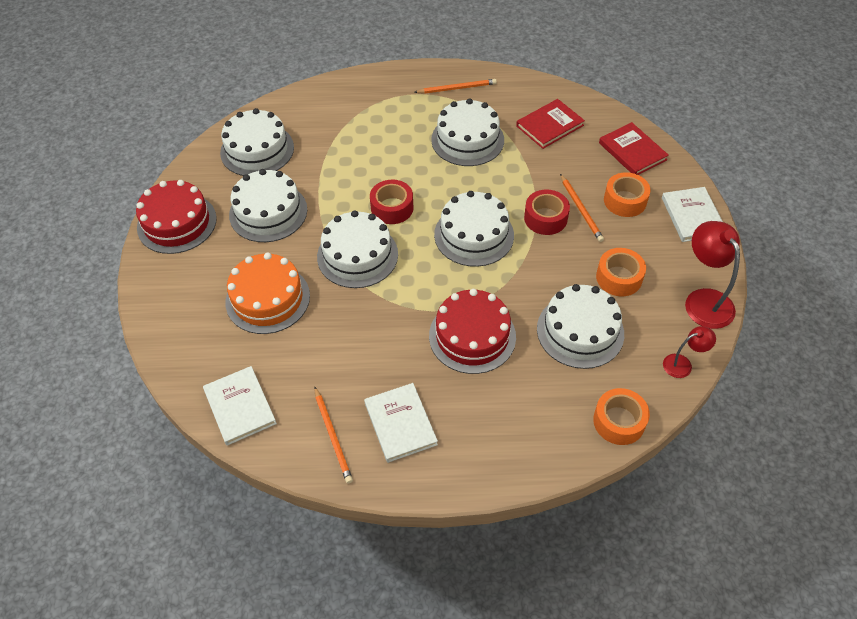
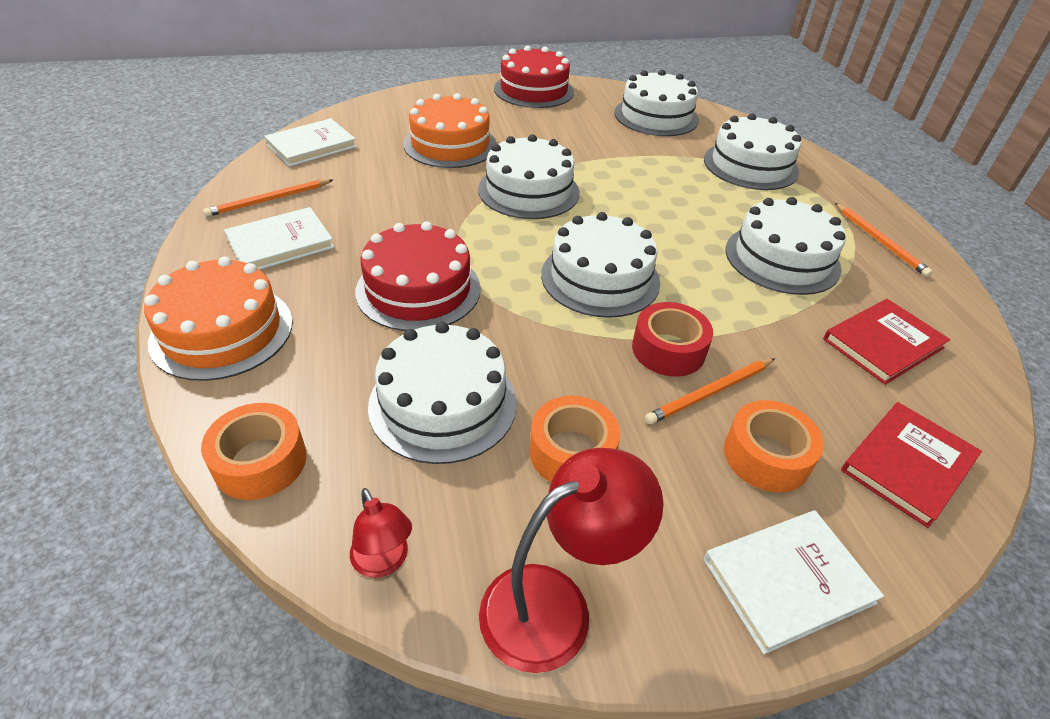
camera: 75 degrees right, 10 degrees down
(268, 212) = (570, 132): white cake -> white cake (750, 165)
(392, 208) = (616, 207): red tape -> none
(503, 453) = (222, 331): none -> orange cake
(549, 125) = (882, 343): red book -> red book turned 75 degrees counterclockwise

